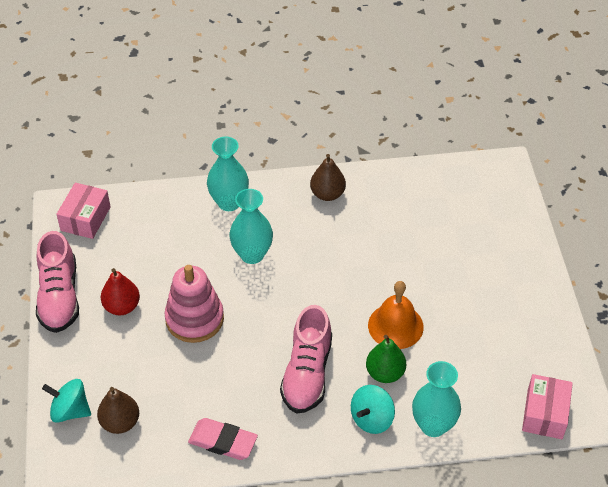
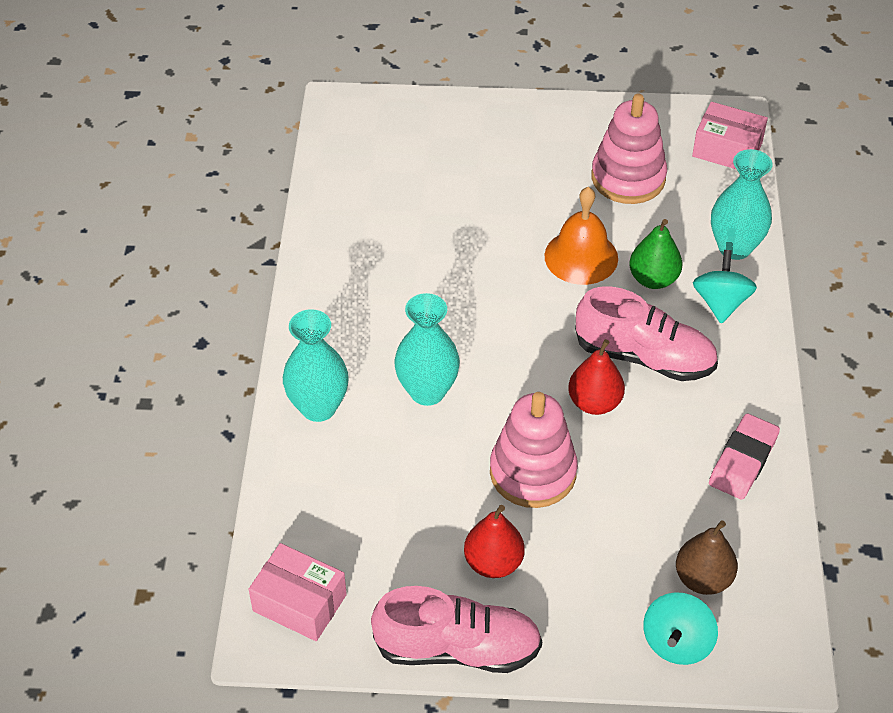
camera: 80 degrees left, 0 degrees up
(259, 347) = (594, 402): none -> red pear
(327, 194) = (335, 291): brown pear -> none
(371, 419) = (721, 303): turquoise spinning top -> turquoise spinning top turned 135 degrees counterclockwise
(488, 348) = (628, 178): none -> pink stacking toy

